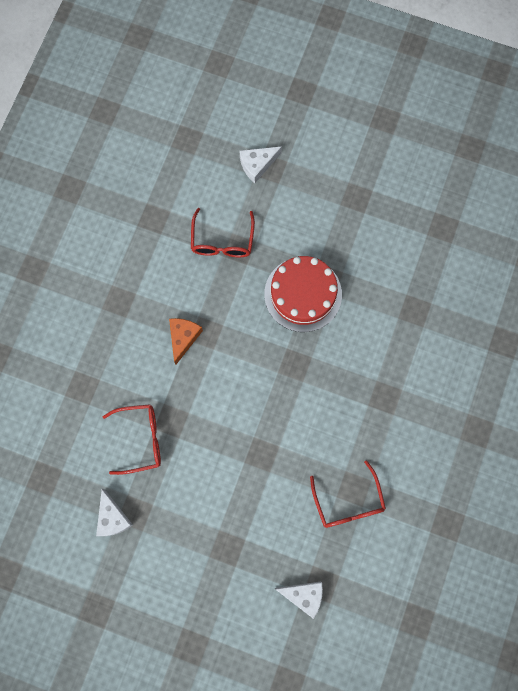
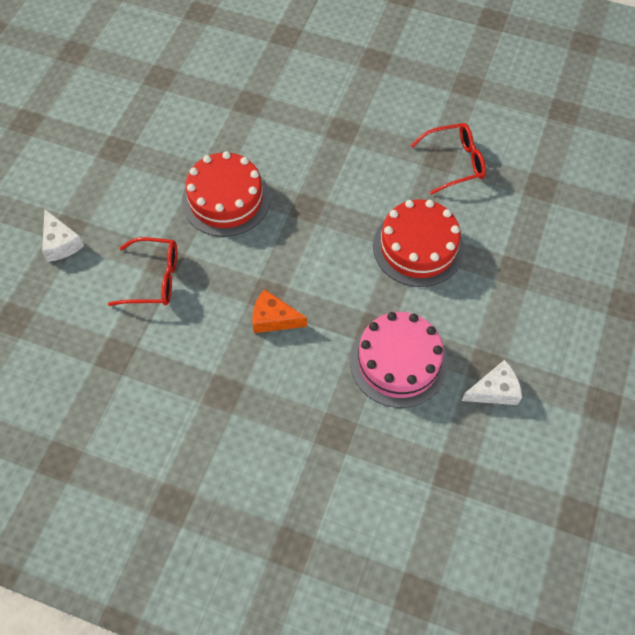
camera: 90 degrees left, 15 degrees down
(141, 439) = (398, 362): red glasses -> pink cake
(253, 462) = (418, 247): none -> red cake
(304, 596) = (555, 202): white cheese -> none

